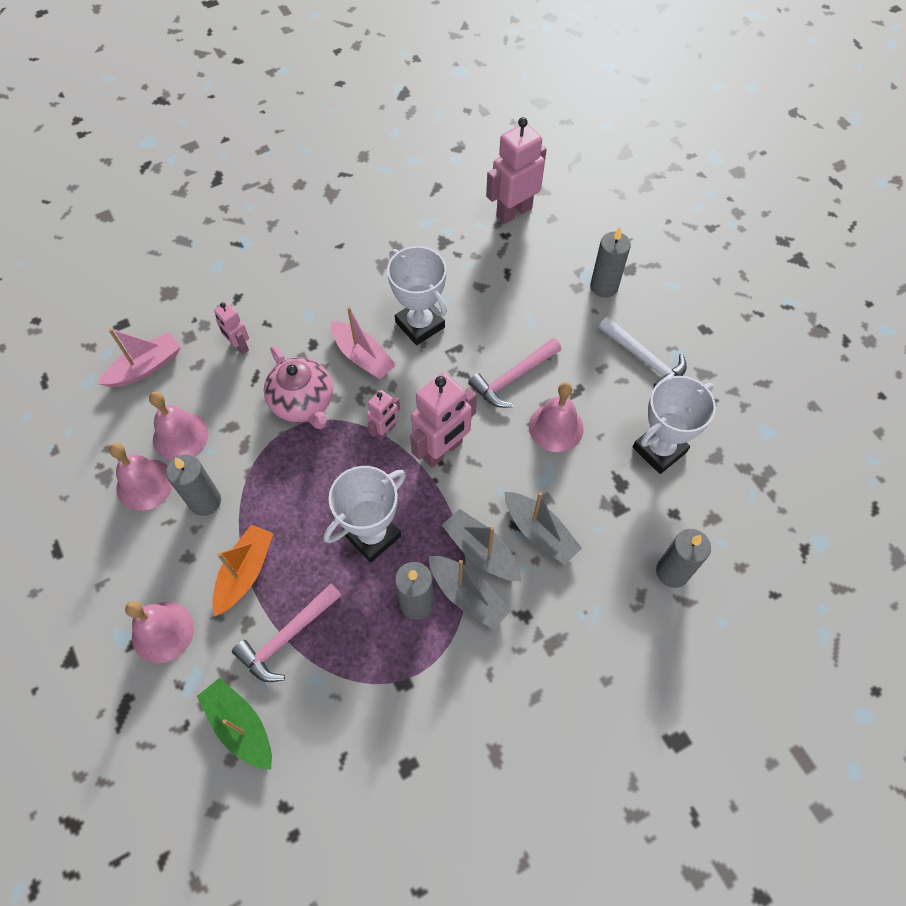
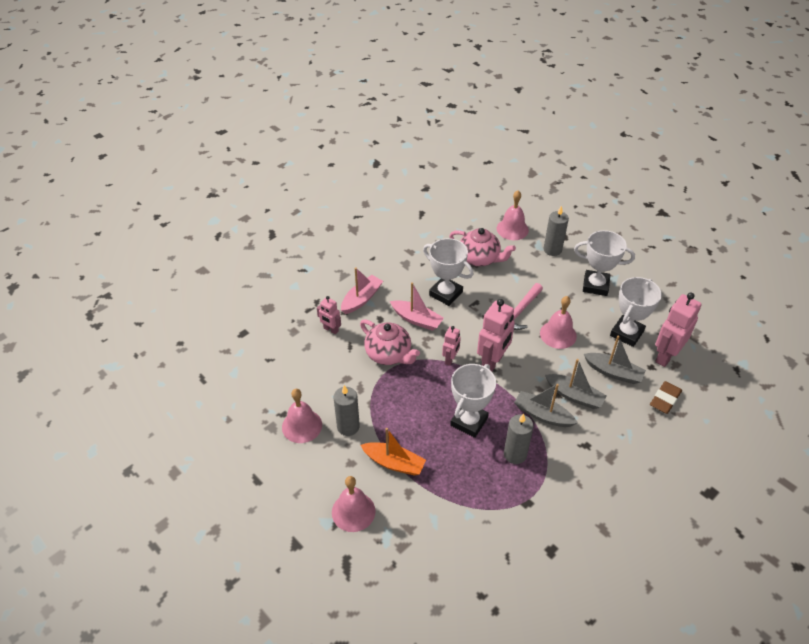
camera: 15 degrees left, 15 degrees down
(145, 367) = (271, 355): pink boat -> pink boat (361, 299)
(180, 436) = (314, 391): pink bell -> pink bell (512, 229)
(240, 726) = (431, 555): green boat -> none
(245, 573) = (394, 463): orange boat -> orange boat turned 105 degrees clockwise
(287, 637) = (439, 494): pink hammer -> none
(468, 595) = (545, 442): grey boat -> grey boat (613, 372)
(491, 278) = (479, 258): none -> pink teapot
(513, 212) = (477, 218): pink robot -> pink robot (665, 356)
(644, 360) = (595, 285): white hammer -> white trophy
(672, 572) = (665, 399): grey candle -> brown eraser

